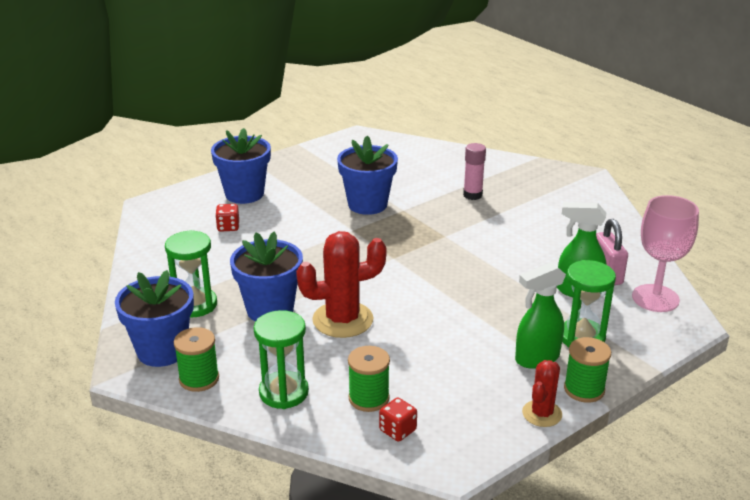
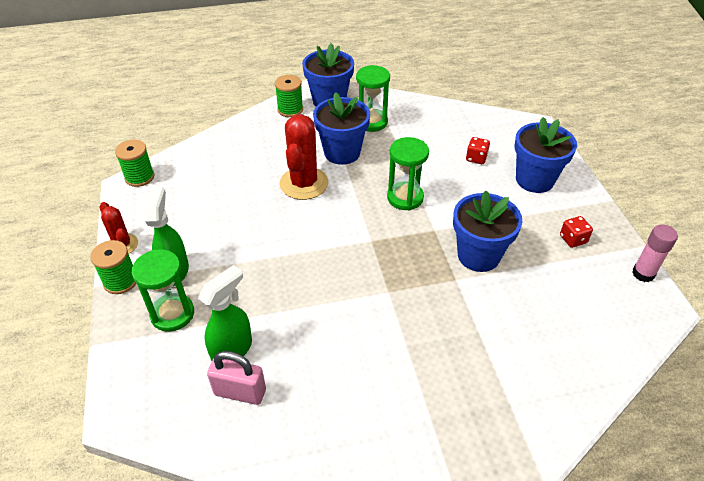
camera: 115 degrees right, 15 degrees up
(284, 392) = (249, 138): green hourglass -> green hourglass (405, 198)
(369, 398) = (212, 170): green spool -> green spool (139, 177)
(397, 430) = (174, 173): red dice -> red dice (573, 239)
(472, 195) = (462, 353): pink glue stick -> pink glue stick (643, 274)
(655, 298) = (174, 410): pink goblet -> none

